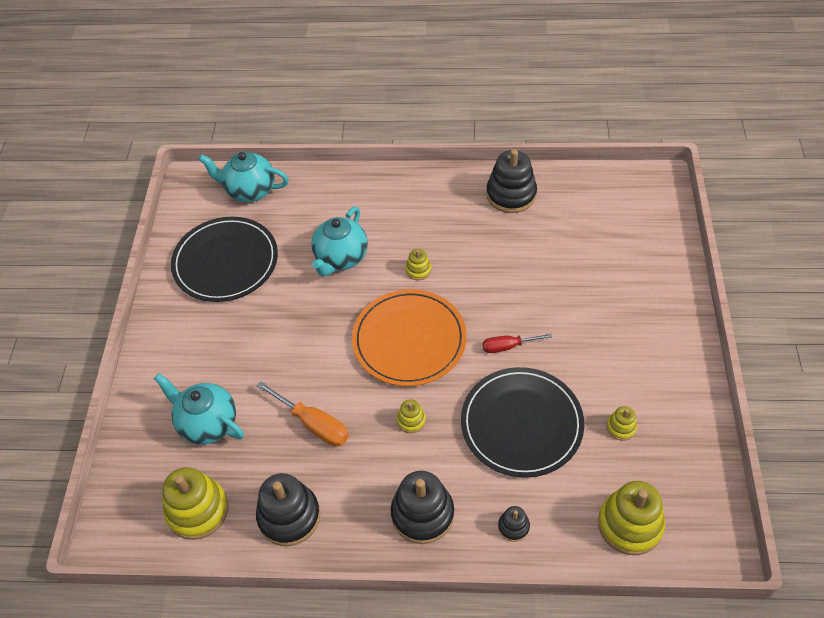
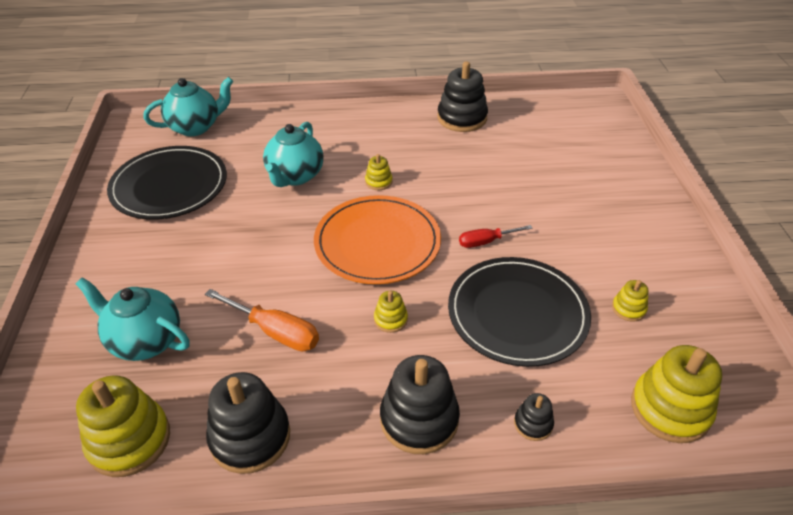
camera: 10 degrees left, 10 degrees down
(250, 190) = (195, 127): turquoise teapot -> turquoise teapot turned 150 degrees clockwise

